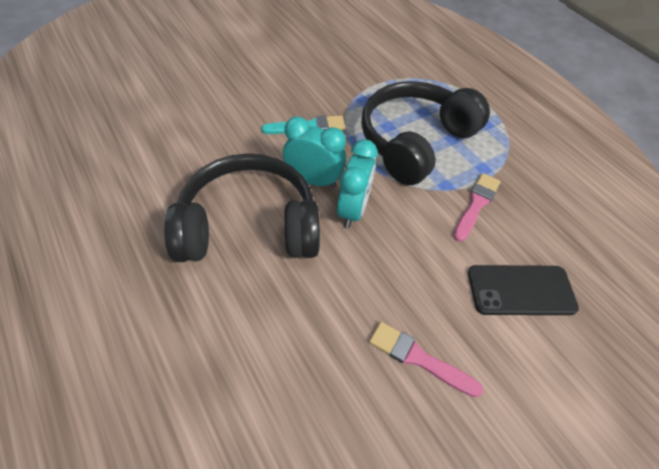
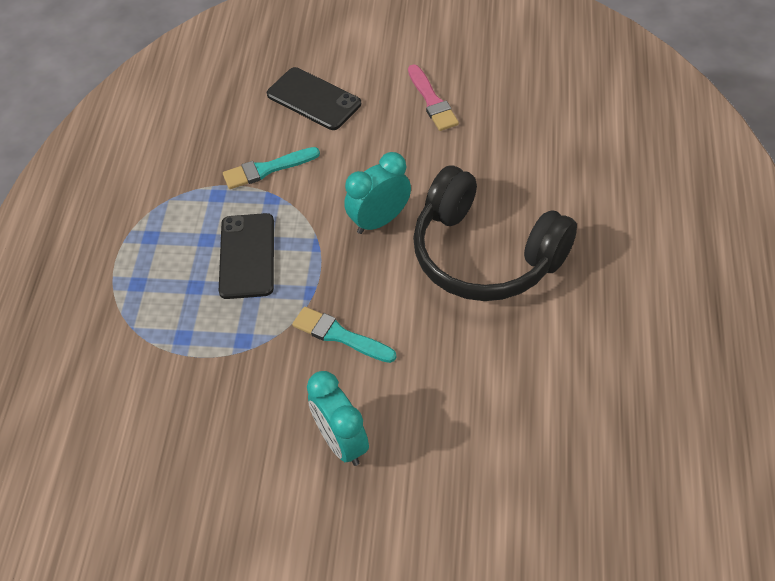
camera: 135 degrees left, 0 degrees up
(314, 180) = (389, 268): turquoise clock -> turquoise clock (341, 442)
(415, 141) = (247, 256): black headphones -> black phone
(476, 204) = (267, 169): pink brush -> turquoise brush

